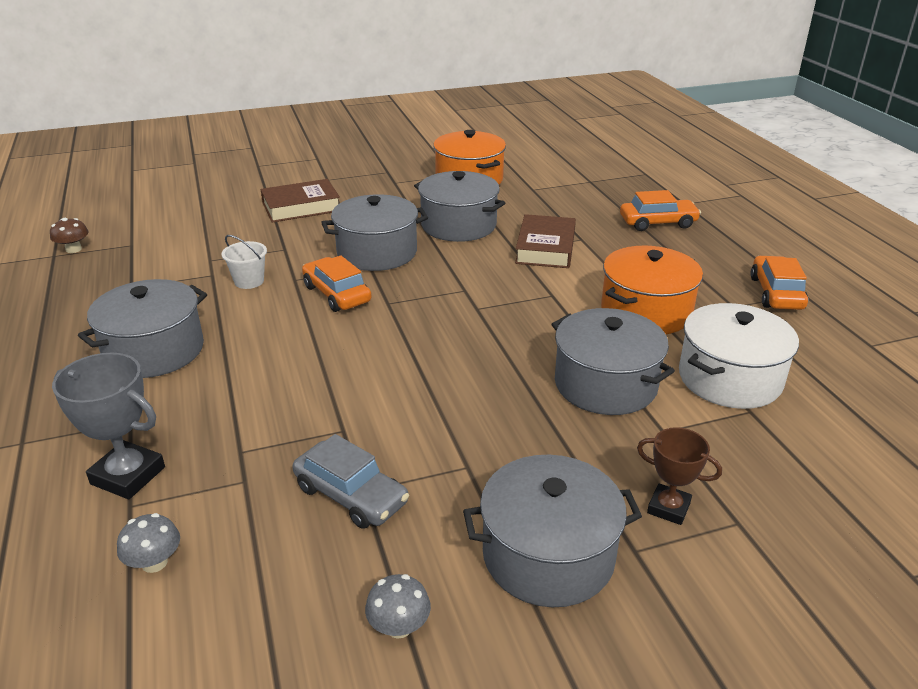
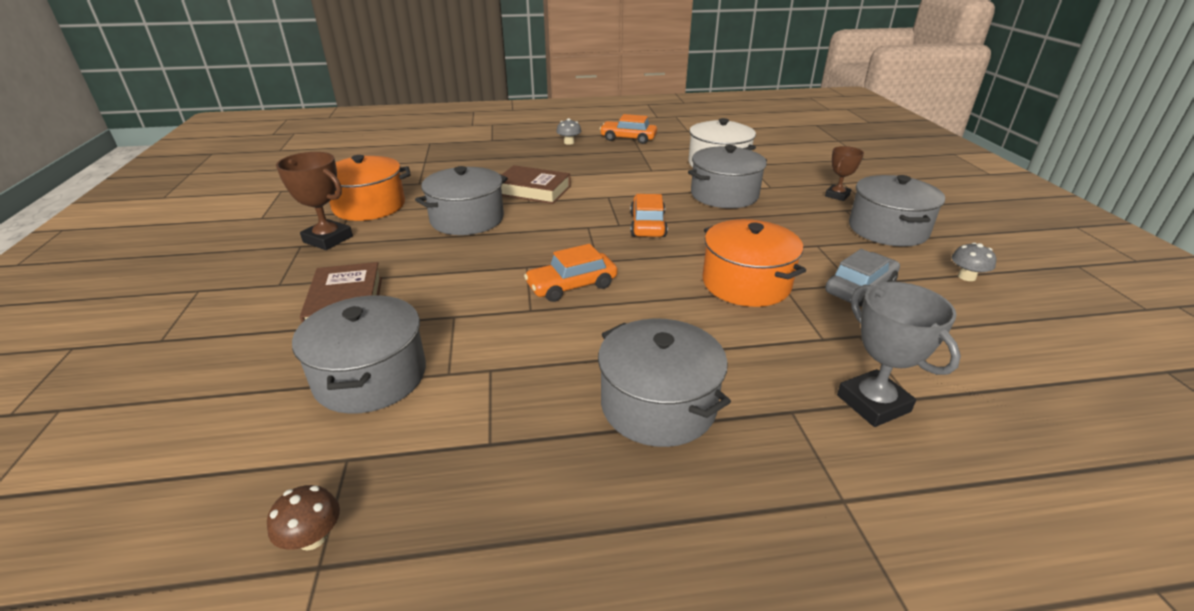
camera: 80 degrees left, 0 degrees up
(128, 475) = (873, 403): grey trophy -> grey trophy turned 60 degrees counterclockwise
(154, 562) = (968, 377): grey mushroom -> grey mushroom (569, 142)
(249, 281) = (521, 340): white bucket -> none
(377, 252) = (497, 261): grey pot -> grey pot (370, 376)
(400, 178) = (328, 239): none -> brown trophy
(646, 311) = (640, 172): orange pot -> orange pot (746, 283)
(658, 223) = (516, 151): orange car -> orange car (648, 225)

